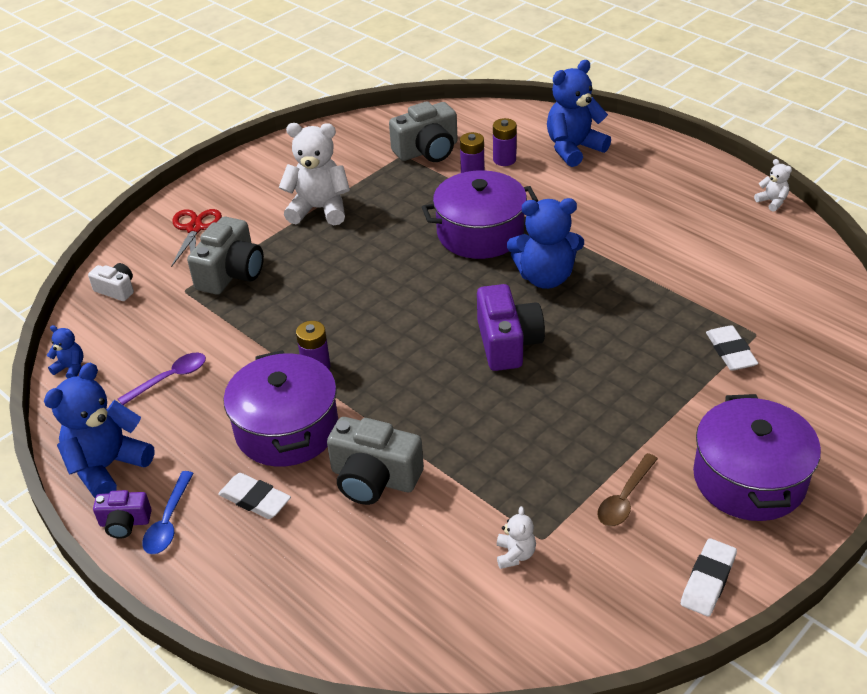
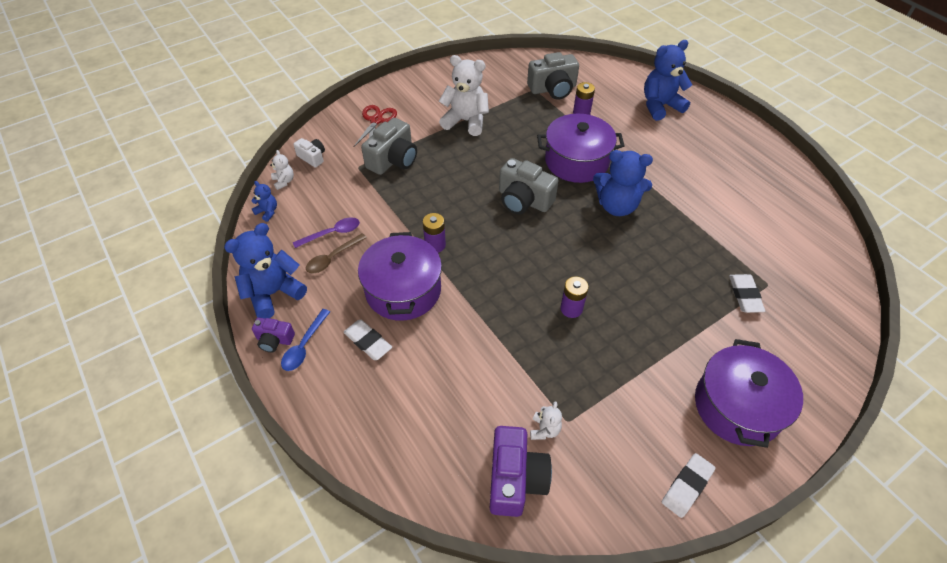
camera: 10 degrees right, 10 degrees up
(374, 478) = (455, 343): grey camera -> grey camera (524, 200)
(504, 159) = (607, 106): purple battery -> purple battery (571, 309)
(508, 343) = (577, 254): purple camera -> purple camera (515, 479)
(625, 498) = (637, 401): brown spoon -> brown spoon (333, 258)
(772, 202) = (803, 176): white teddy bear -> white teddy bear (284, 181)

